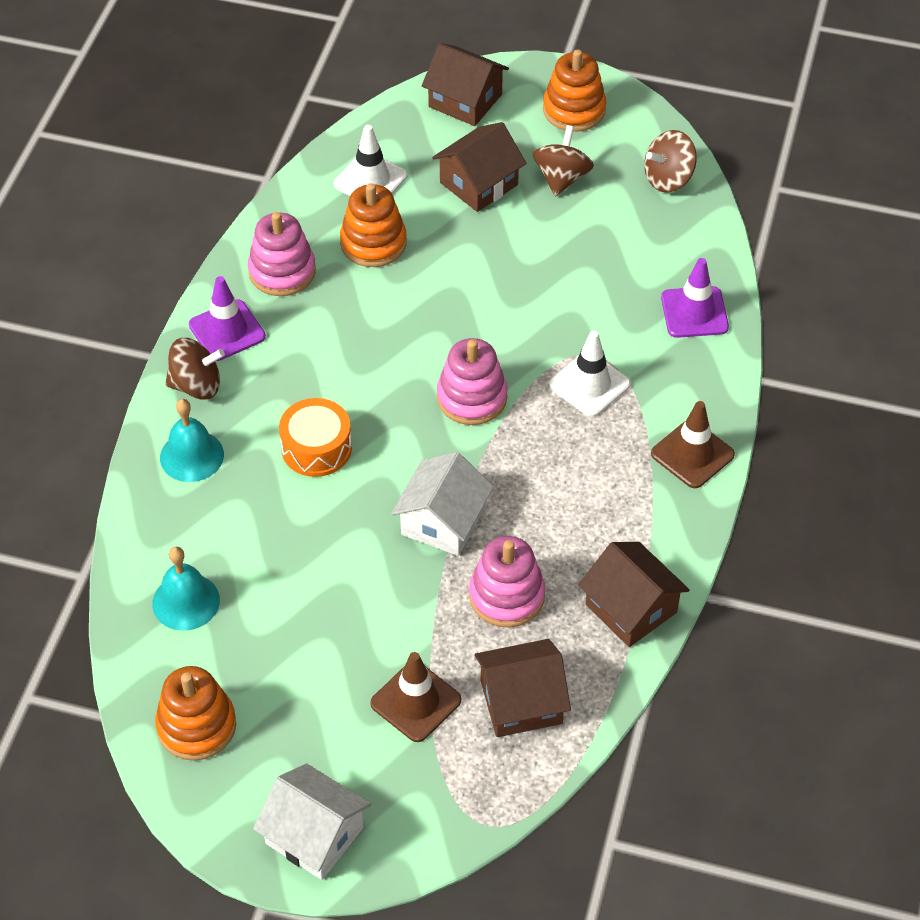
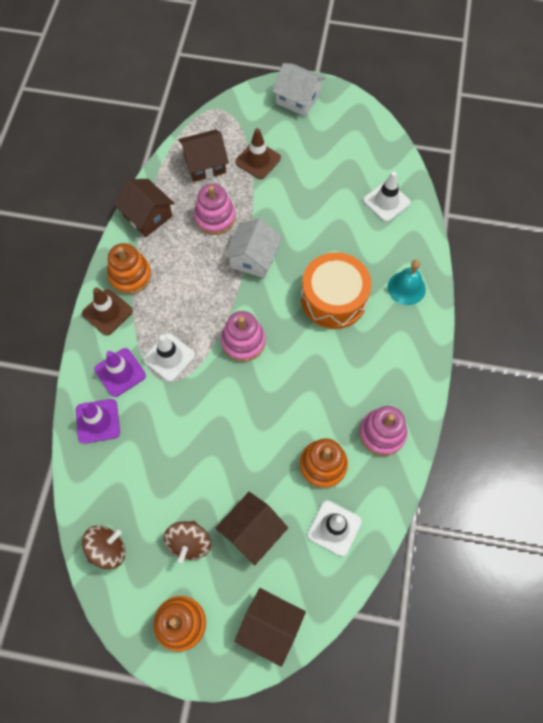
camera: 175 degrees right, 15 degrees up
(186, 601) = (386, 201): turquoise bell -> white traffic cone
(196, 386) = (416, 336): brown spinning top -> none
(196, 726) = (364, 141): orange stacking toy -> orange stacking toy (130, 275)
(227, 331) = (408, 380): purple traffic cone -> purple traffic cone (120, 372)
(316, 448) = (333, 299): orange drum -> orange drum, size x1.56

